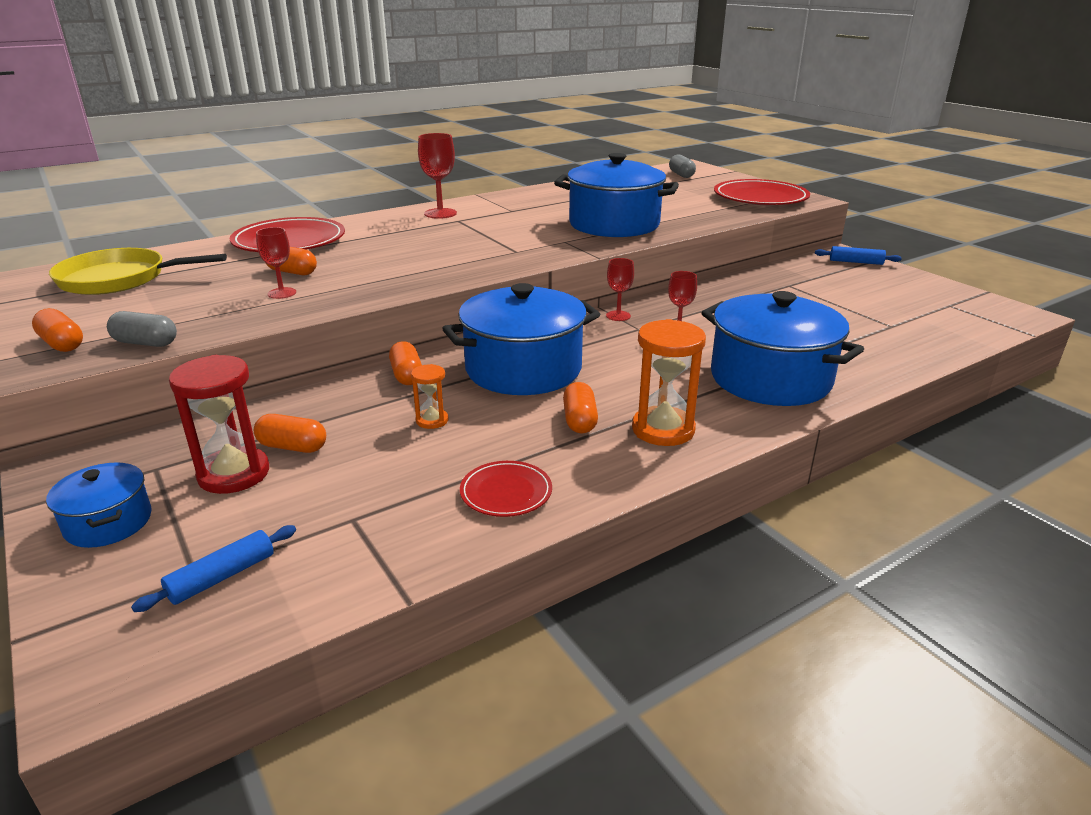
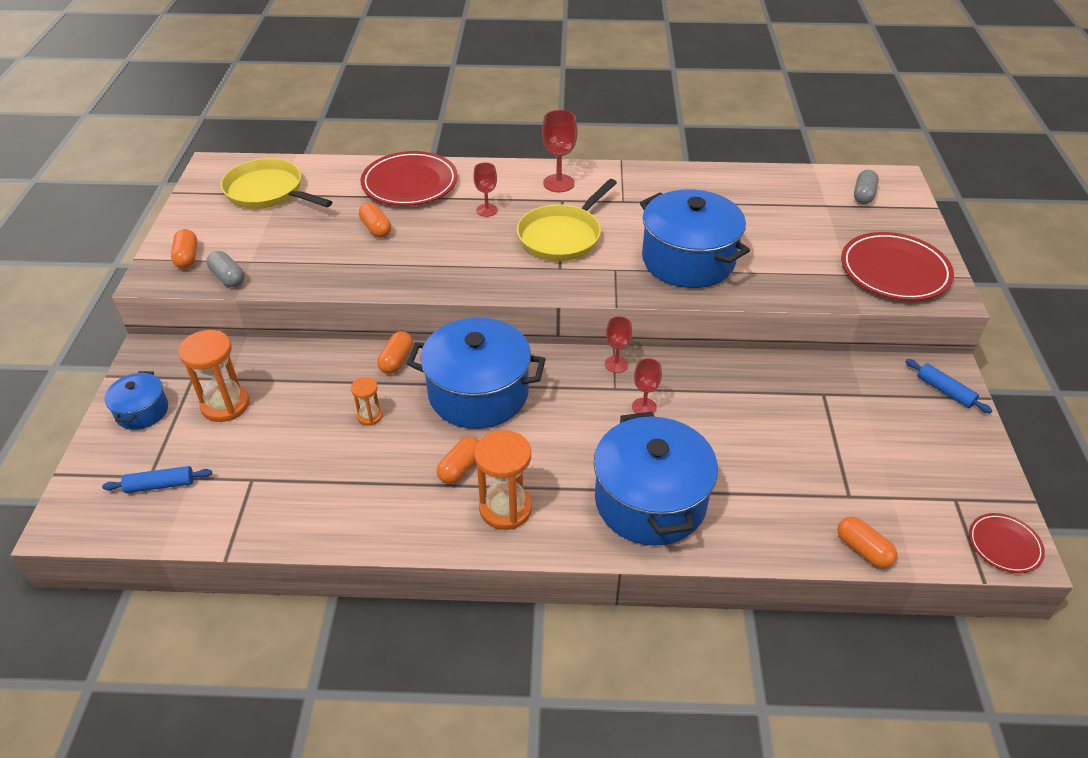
camera: 35 degrees right, 15 degrees up
(234, 474) = (225, 405): red hourglass -> orange hourglass
(282, 293) = (347, 254): red goblet -> red goblet (487, 210)
(292, 447) = (273, 397): orange capsule -> orange capsule (863, 550)
(490, 236) = (562, 236): none -> yellow pan
(506, 492) = (349, 507): red plate -> red plate (1004, 545)

